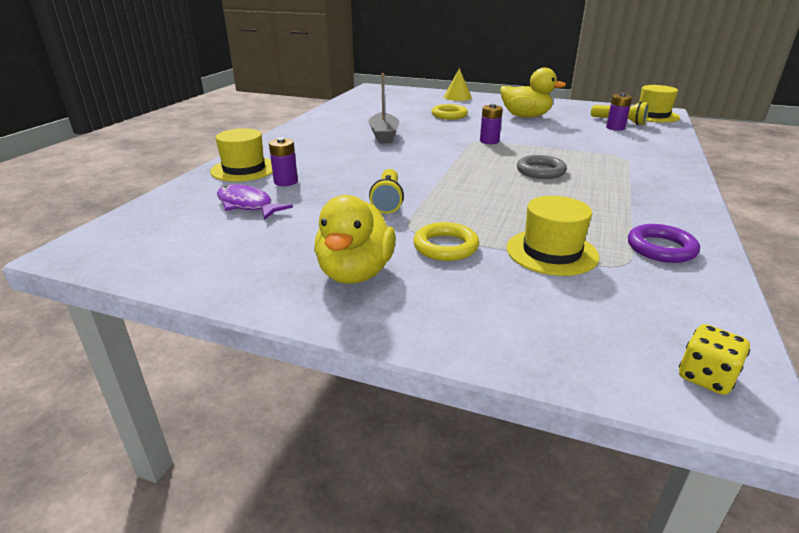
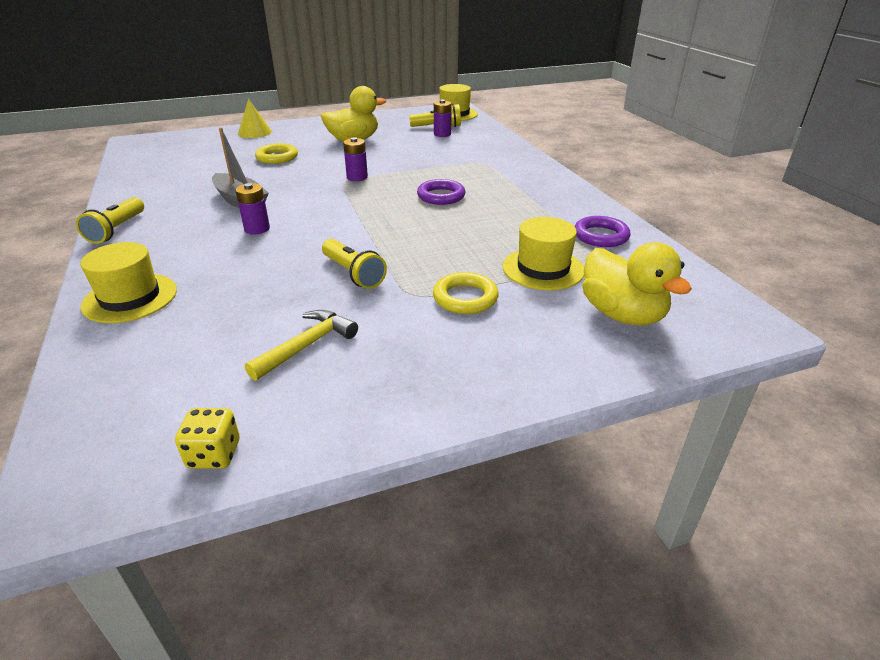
camera: 40 degrees left, 5 degrees up
(247, 205) = (209, 339): purple fish -> none
(286, 182) = (211, 294): purple battery -> purple battery (257, 229)
(291, 132) = (117, 230): none -> yellow flashlight
(291, 231) = (307, 346): none -> yellow hammer
(355, 273) = (429, 356): yellow duck -> yellow duck (622, 314)
(540, 171) = (441, 196): grey ring -> purple ring
(706, 377) = (726, 318): yellow dice -> yellow dice (214, 454)

